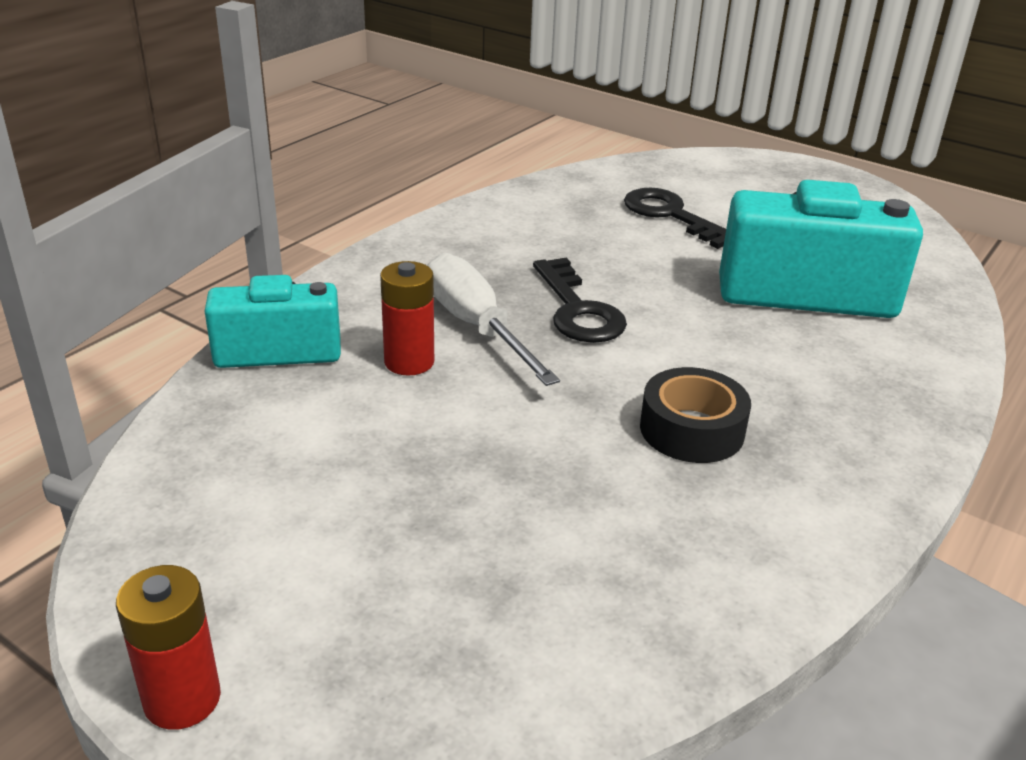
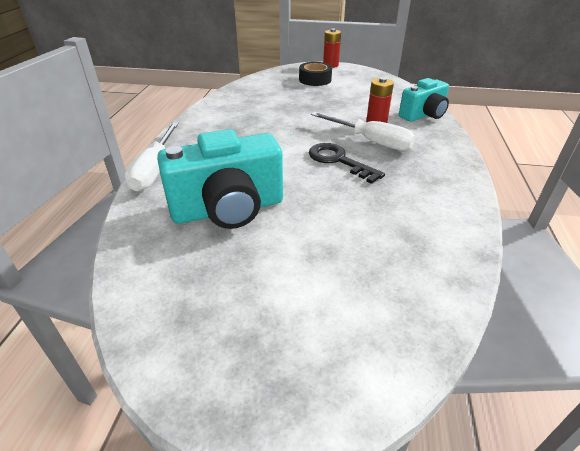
camera: 155 degrees right, 5 degrees up
(671, 215) = (348, 253): black key -> none
(691, 429) = (257, 129): black tape -> black tape (315, 79)
(939, 391) = (154, 169): none -> white screwdriver

